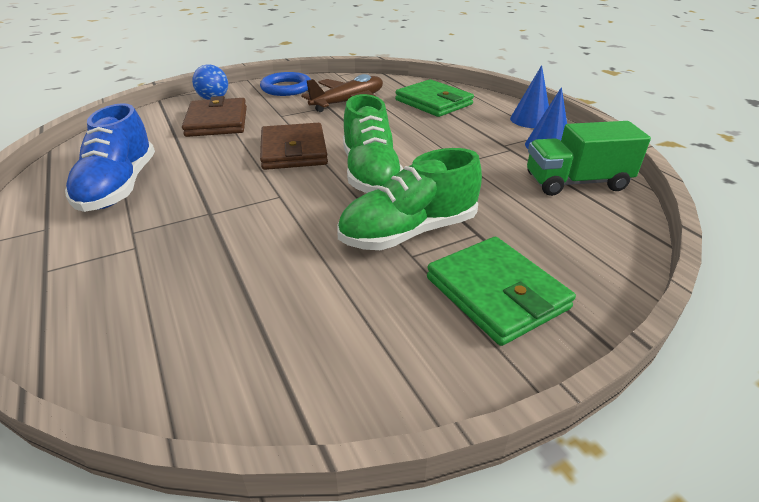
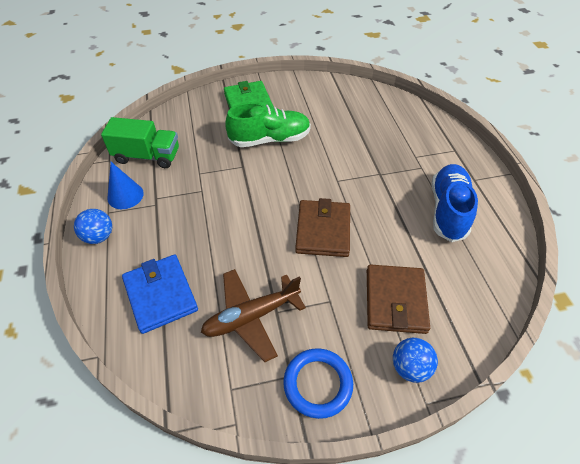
camera: 165 degrees left, 15 degrees up
(370, 173) = (272, 190): green shoe -> none
(433, 102) = (160, 295): green wallet -> blue wallet
(530, 120) = (99, 236): blue cone -> blue ball

